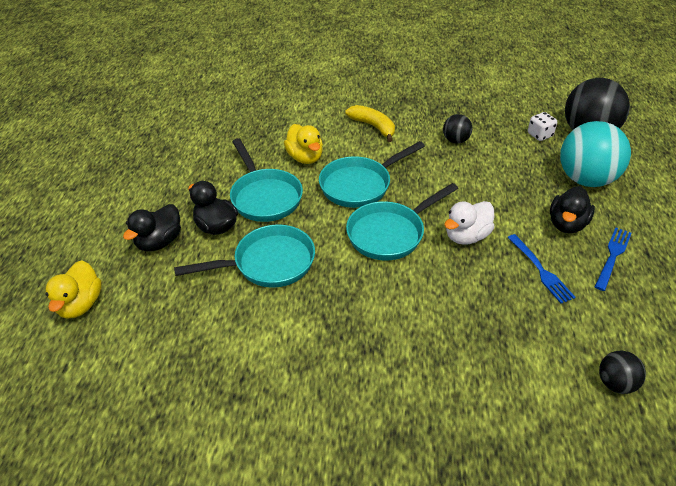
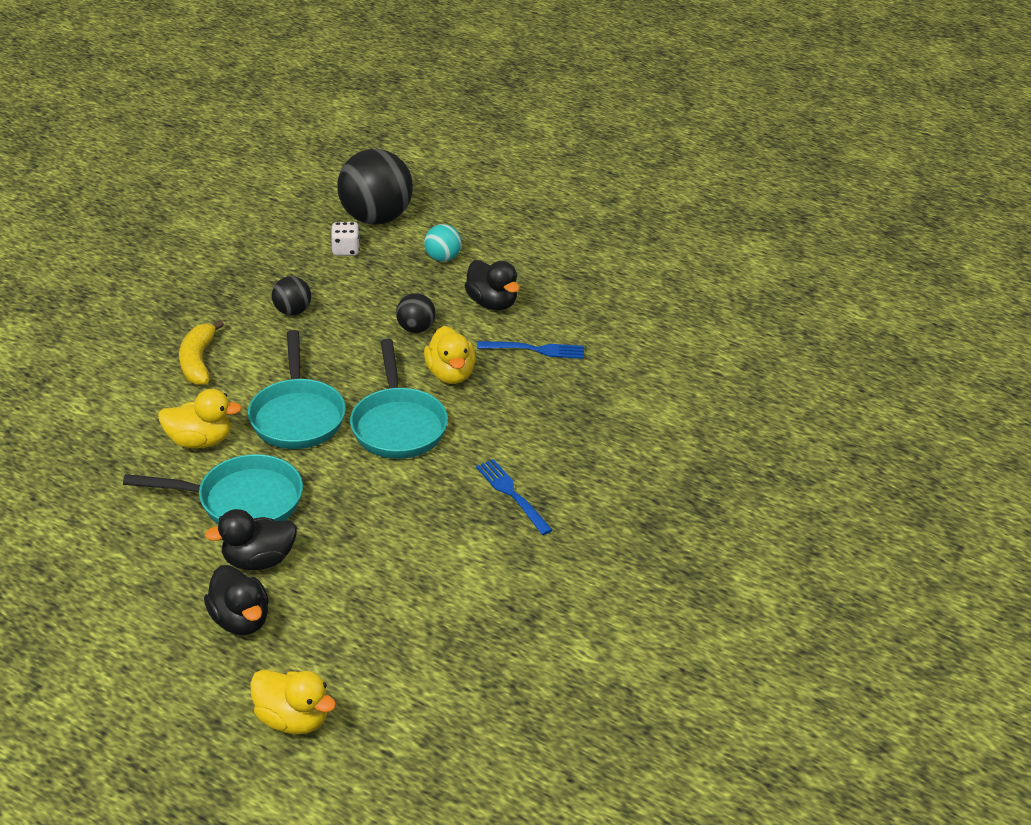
camera: 65 degrees left, 5 degrees down
(268, 263) = (362, 535): turquoise pan -> none
(373, 127) = (198, 361): yellow banana -> yellow banana turned 75 degrees counterclockwise
(467, 236) = (450, 374): white duck -> yellow duck
(586, 179) = (443, 258): turquoise ball -> turquoise ball, size x0.49
(612, 256) = (555, 299): blue fork -> blue fork (512, 495)
(615, 383) = (686, 373): black ball -> black ball (416, 329)

